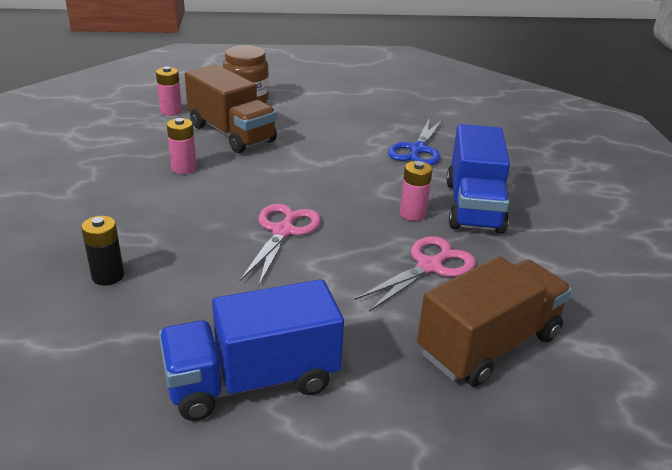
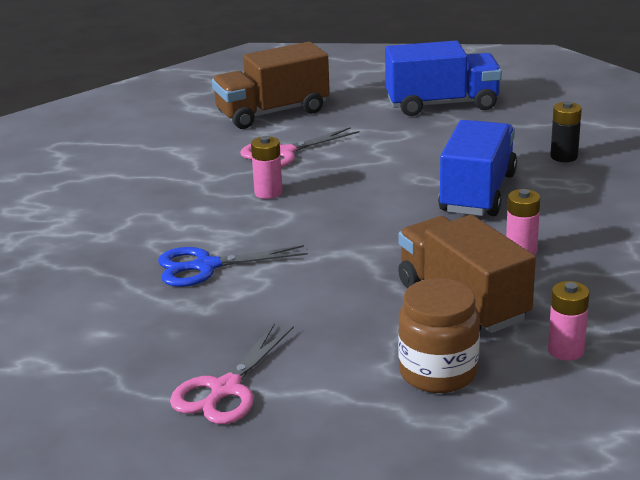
camera: 165 degrees left, 5 degrees down
(283, 231) = (407, 182): pink scissors -> pink scissors (226, 389)
(417, 149) = (206, 266): blue scissors -> blue scissors turned 135 degrees counterclockwise
(473, 206) = (197, 197): blue truck -> blue truck (478, 193)

